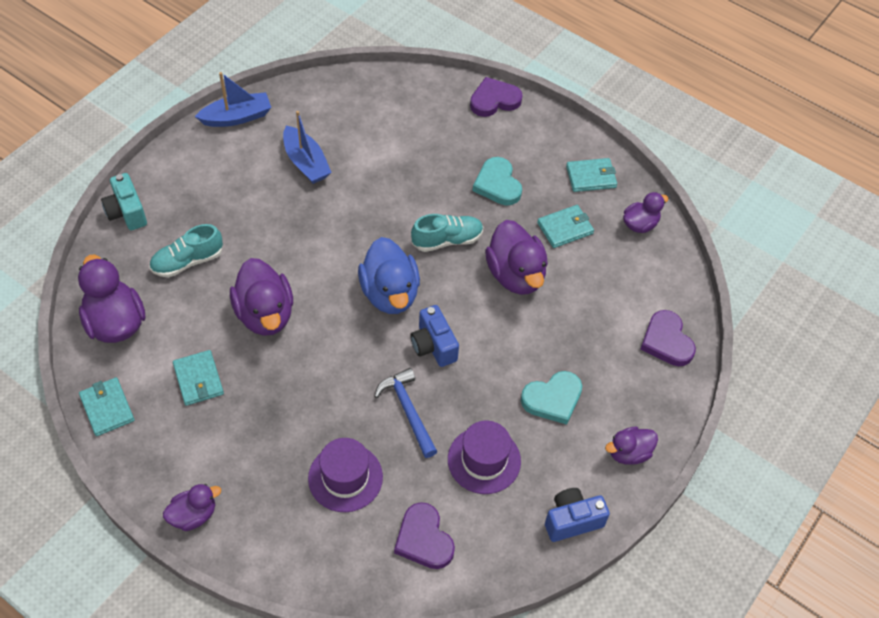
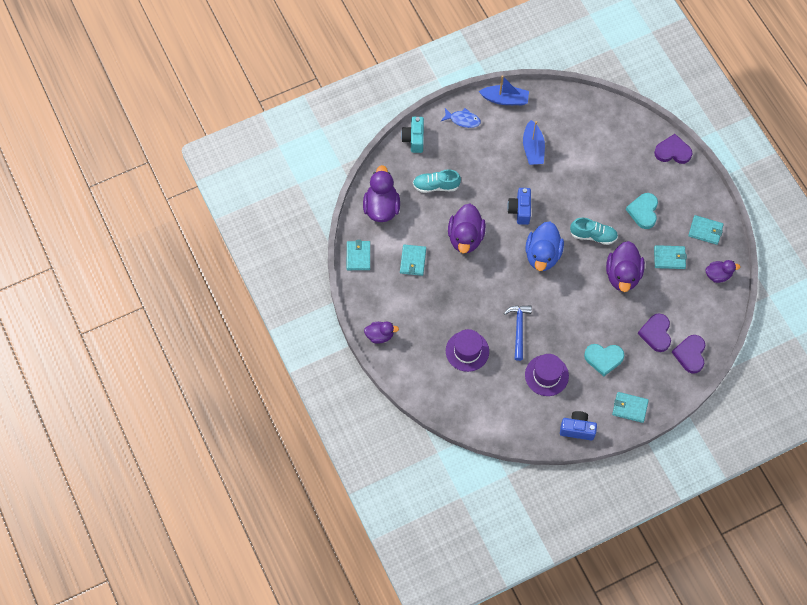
camera: 30 degrees right, 10 degrees up
(188, 163) = (463, 120): none -> blue fish
(424, 539) = (493, 402): purple heart -> purple heart (656, 333)
(433, 346) = (552, 298): blue camera -> blue camera (520, 210)
(629, 453) = (629, 408): purple duck -> turquoise wallet

